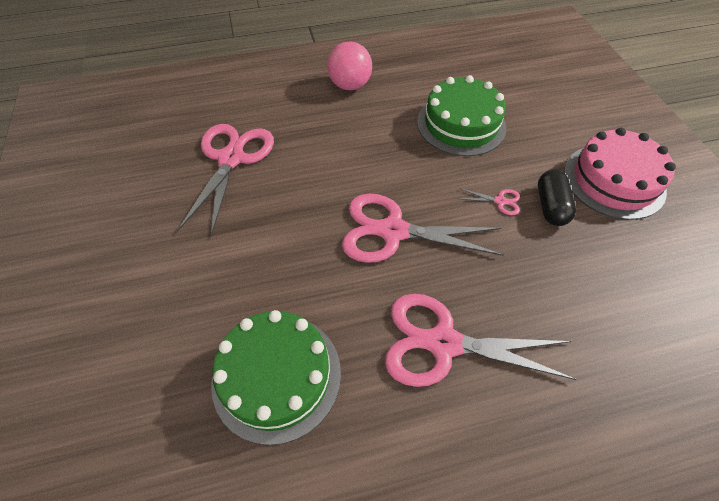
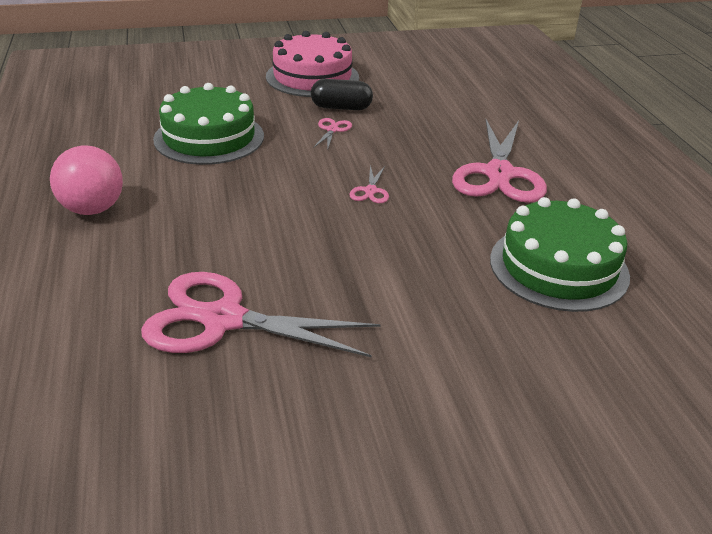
camera: 90 degrees left, 20 degrees down
(393, 231) = (370, 191): pink scissors -> pink scissors, size x0.41

